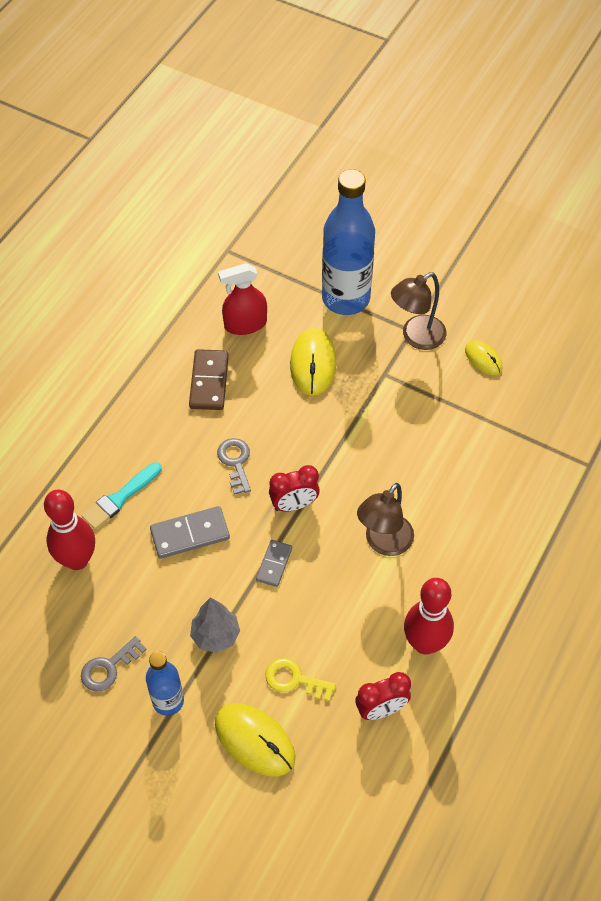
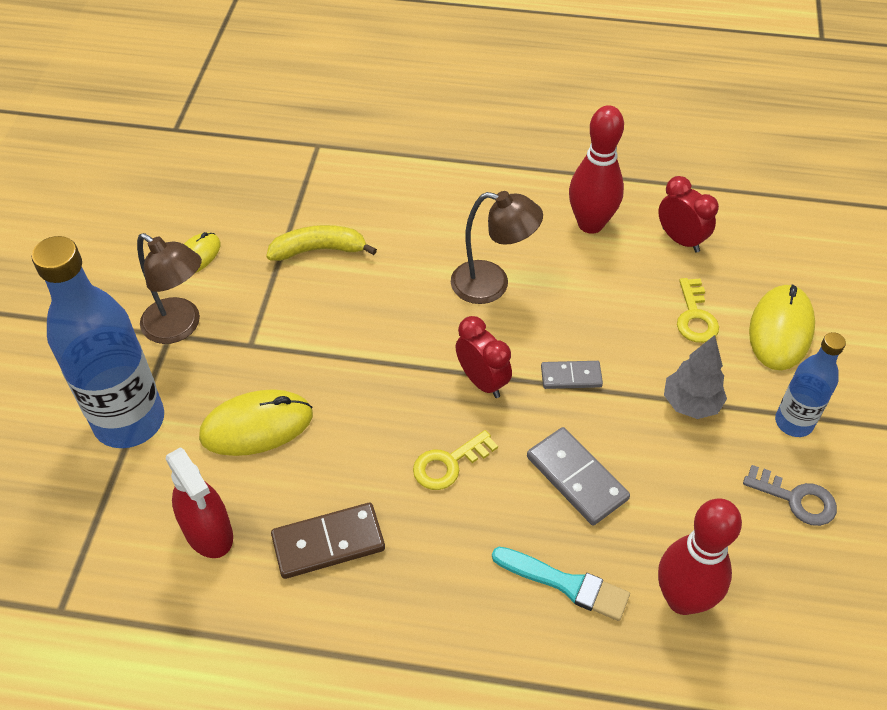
camera: 110 degrees left, 5 degrees down
(235, 462) = (448, 464): grey key -> yellow key
(463, 436) = (319, 250): none -> yellow banana

